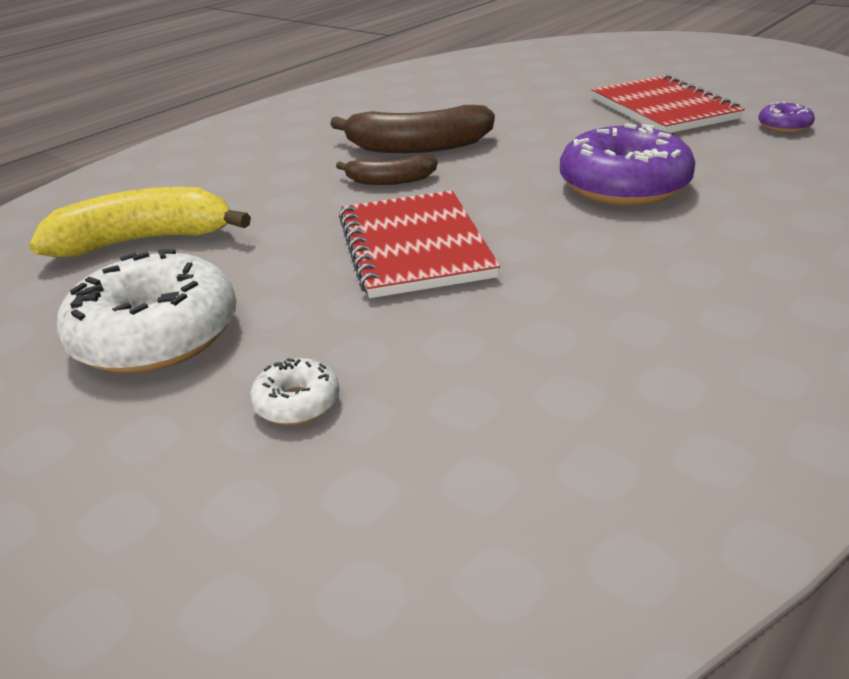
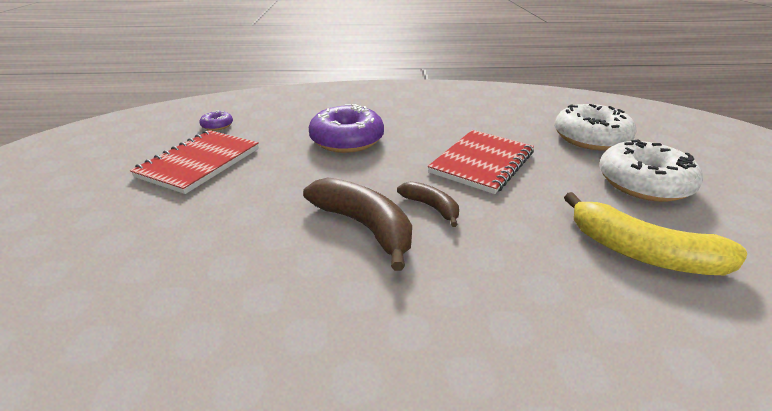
camera: 135 degrees left, 0 degrees up
(297, 403) = (590, 138): white donut -> white donut, size x2.21

